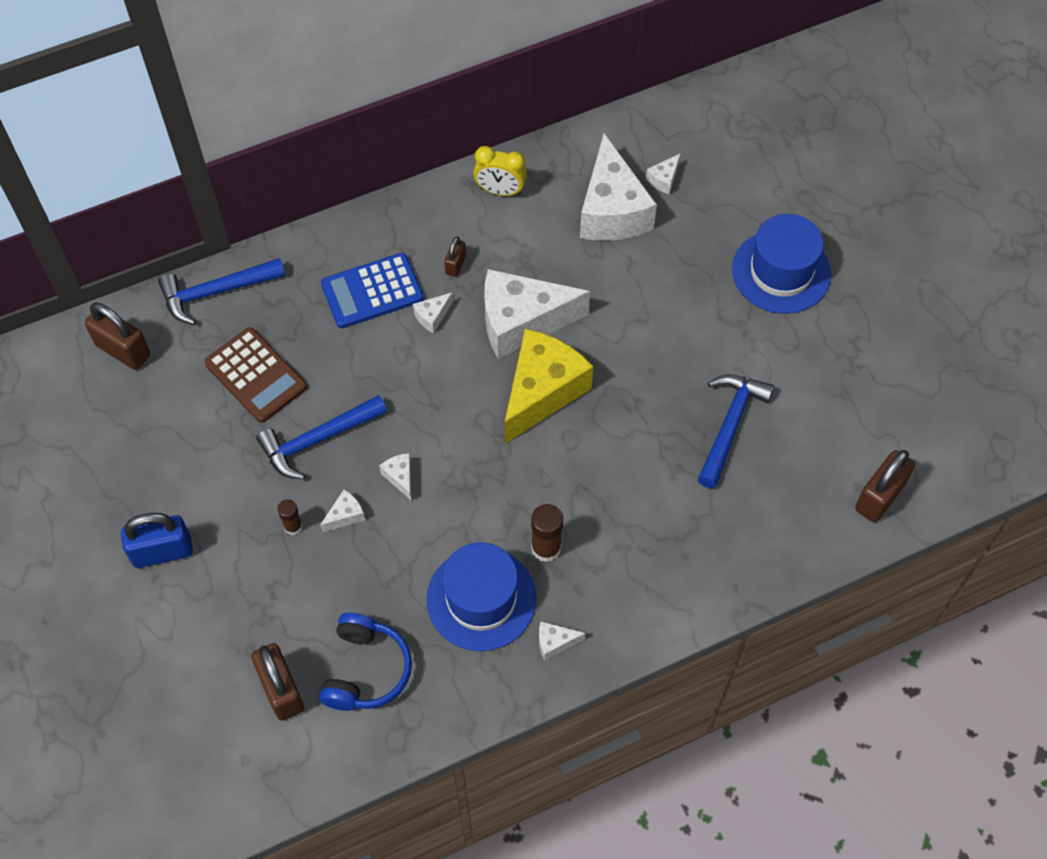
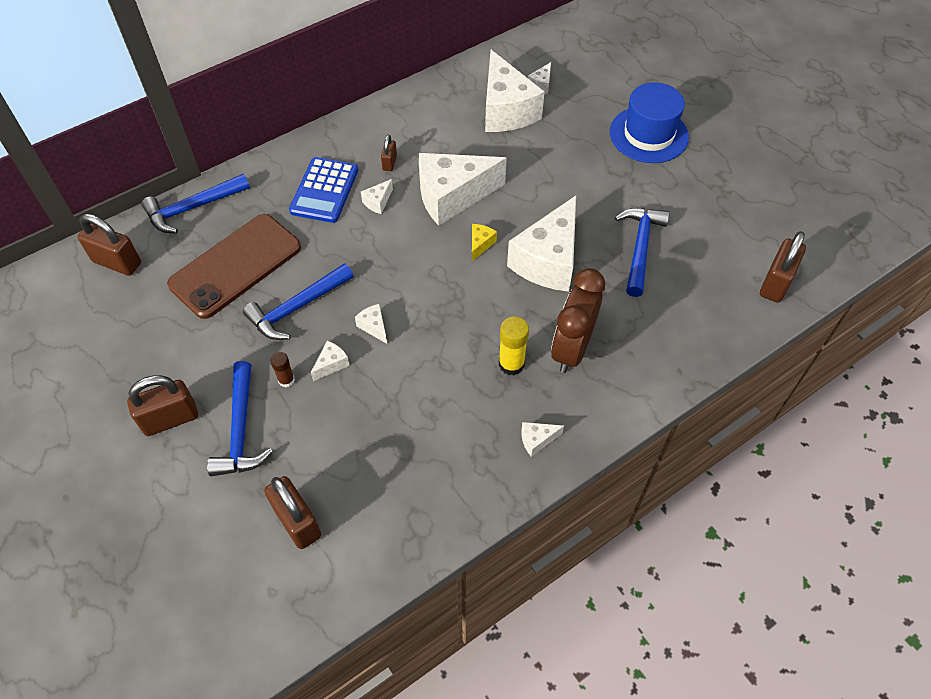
camera: 10 degrees left, 5 degrees down
(162, 551) = (170, 419): blue padlock -> brown padlock
(236, 577) = (241, 430): none -> blue hammer
(256, 375) = (235, 266): brown calculator -> brown phone
(365, 670) = (372, 491): blue headphones -> none
(372, 291) = (324, 190): blue calculator -> blue calculator turned 45 degrees counterclockwise
(481, 599) = (464, 414): blue hat -> none
(500, 191) = (415, 108): yellow clock -> none
(542, 392) = (480, 244): yellow cheese -> yellow cheese, size x0.40
(546, 548) = (511, 364): brown glue stick -> yellow glue stick
(617, 425) = (548, 260): none -> white cheese
(619, 540) = (572, 349): none -> brown clock

